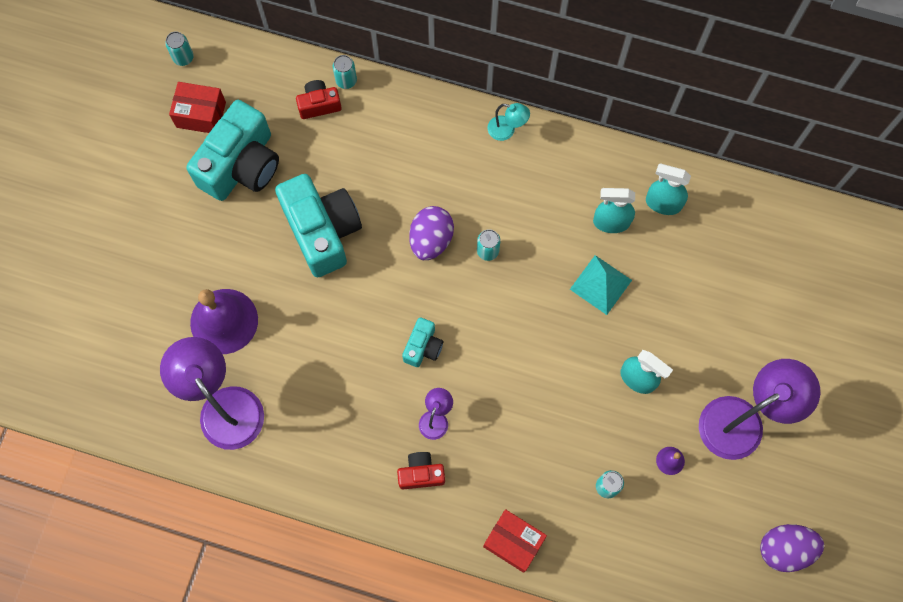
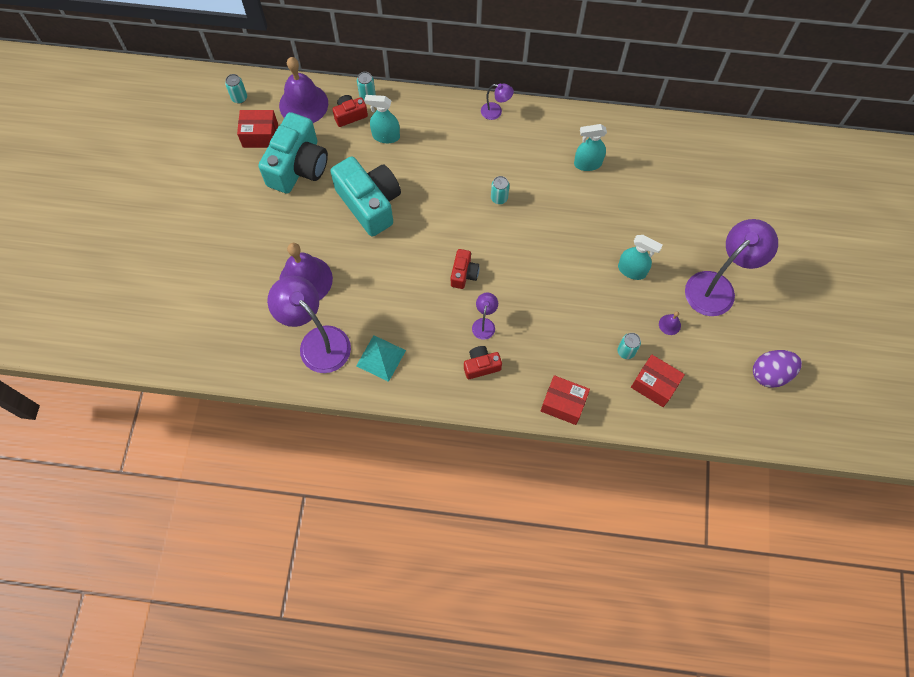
camera: 10 degrees left, 5 degrees down
(263, 80) = (303, 104): none -> purple bell
(423, 347) = (464, 274): turquoise camera -> red camera
(431, 240) = (454, 197): purple egg -> none
(507, 130) = (496, 112): turquoise lamp -> purple lamp
(600, 284) = (589, 208): turquoise pyramid -> turquoise pyramid (381, 358)
(633, 537) = (654, 385): none -> red box
(663, 203) = (623, 145): turquoise spray bottle -> turquoise spray bottle (385, 136)

